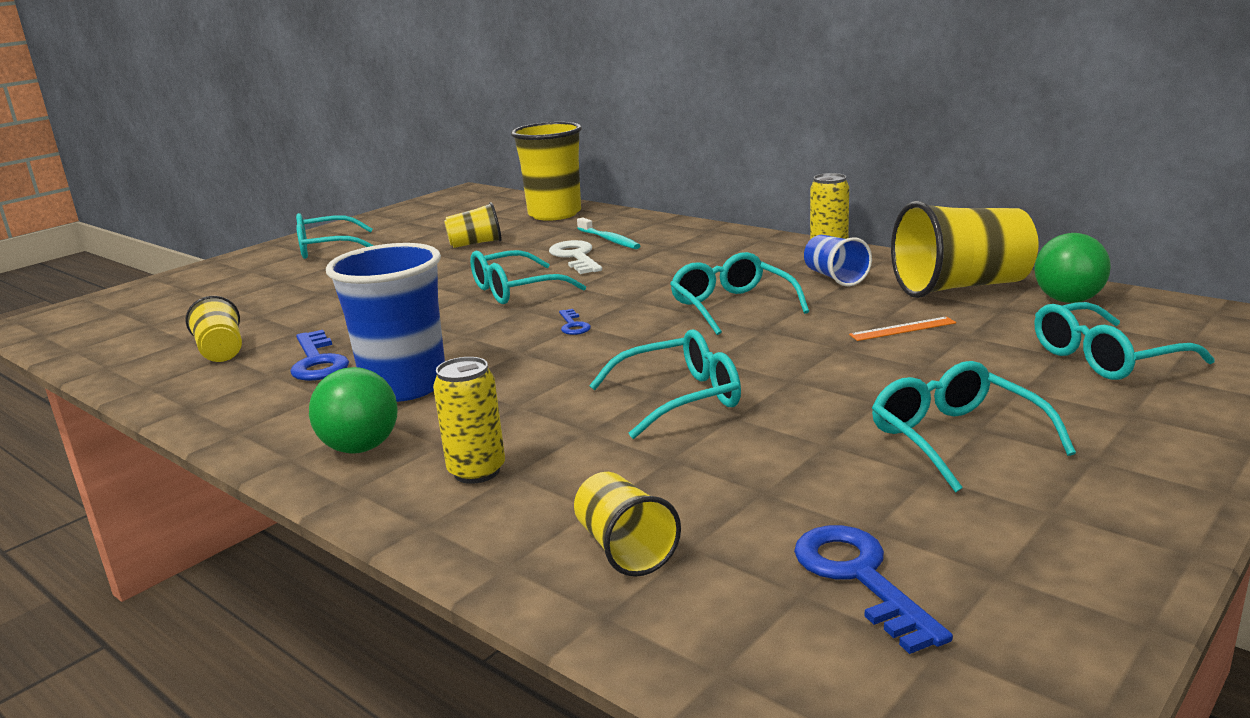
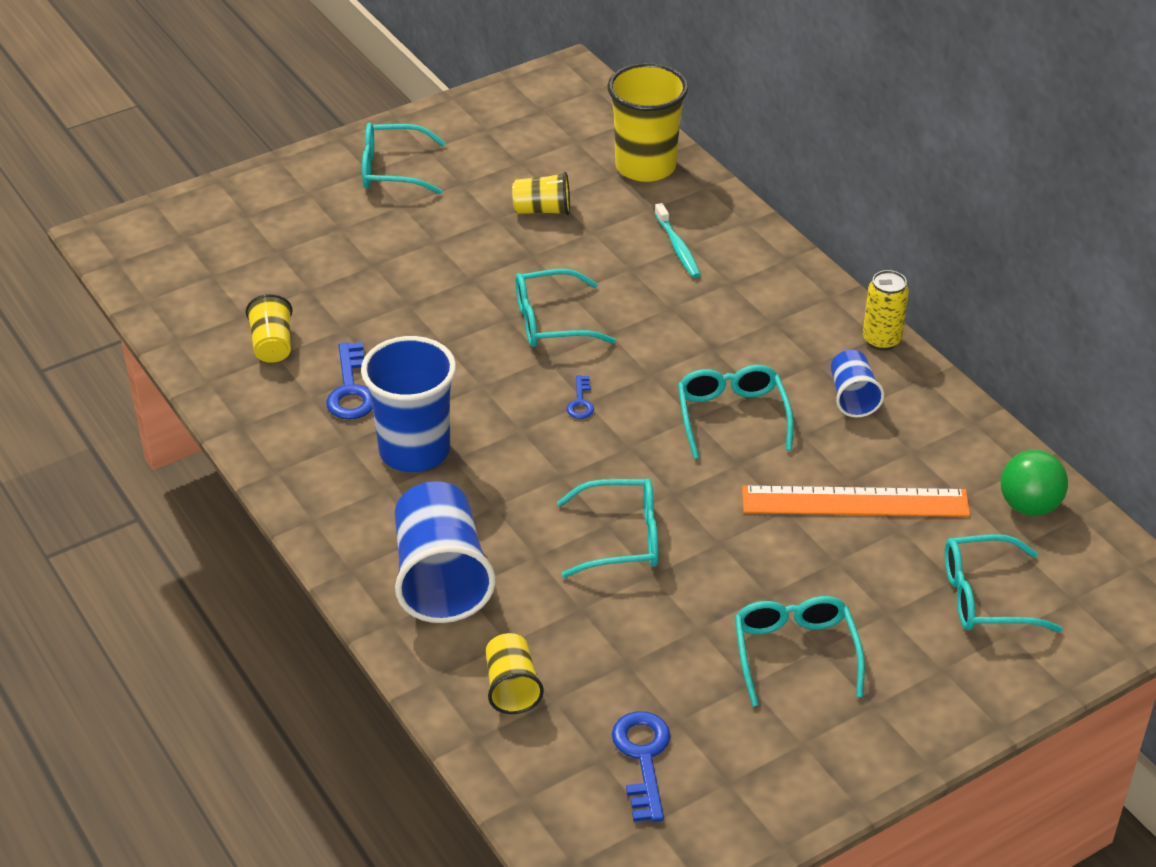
camera: 15 degrees right, 20 degrees up
(361, 448) = (364, 522): green ball -> none
(477, 471) = (440, 578): yellow can -> blue cup
(576, 257) = (631, 273): white key -> none
(902, 329) = (855, 501): orange ruler -> orange ruler, size x2.25
(961, 287) = (954, 452): yellow cup -> none

